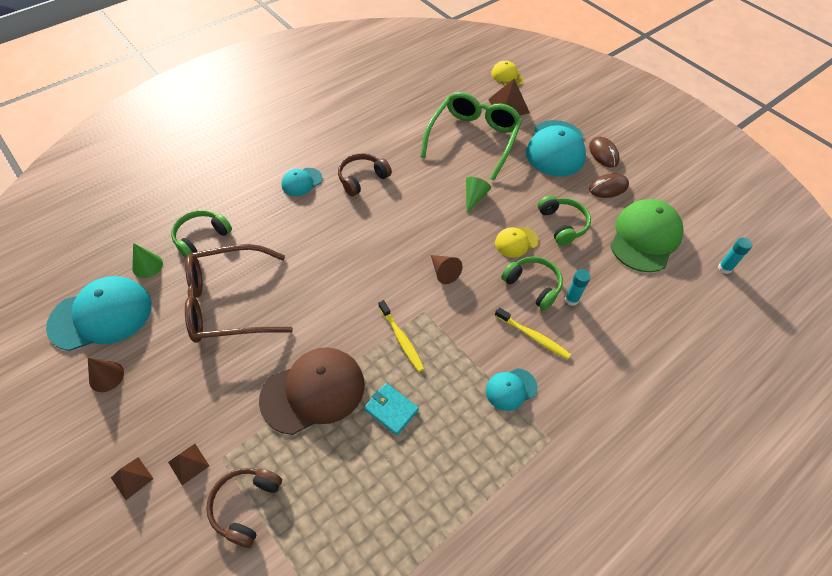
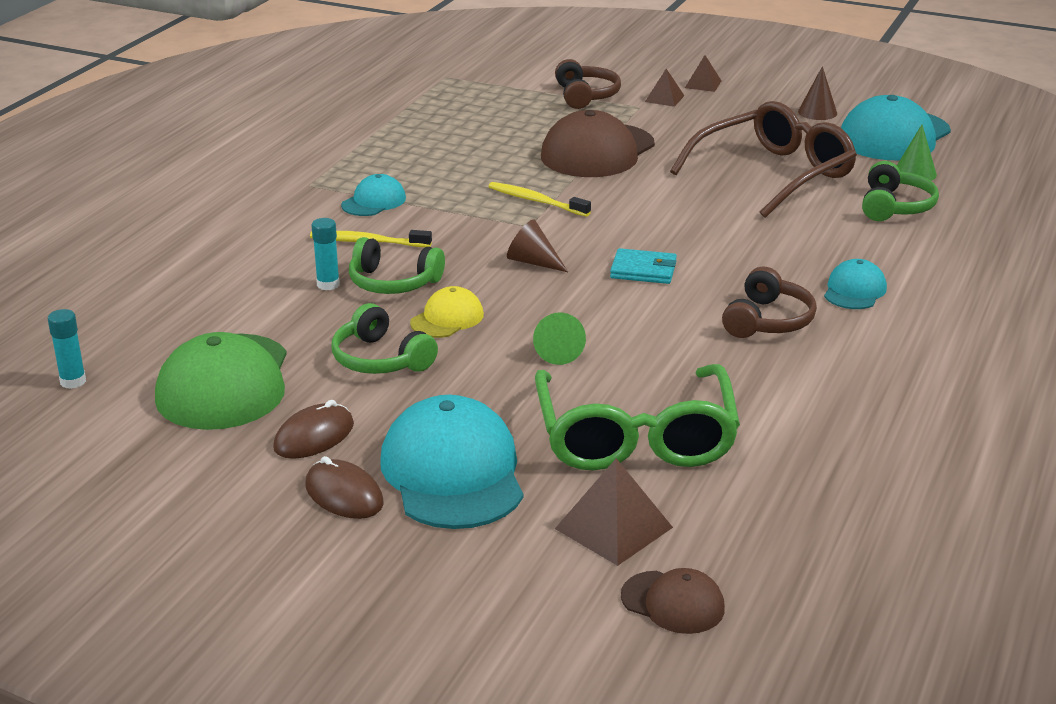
camera: 155 degrees right, 25 degrees down
(391, 410) = (501, 161): turquoise wallet -> turquoise wallet (643, 270)
(507, 76) = (673, 602): yellow cap -> brown cap

